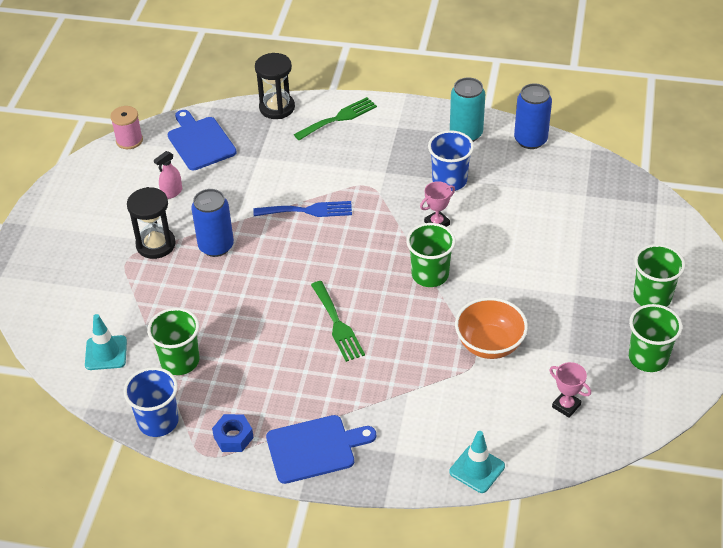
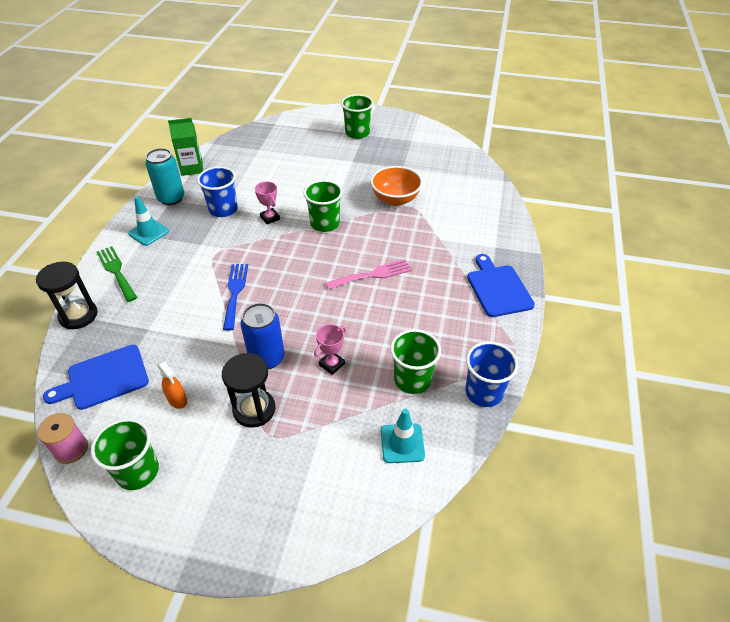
camera: 90 degrees left, 0 degrees up
(171, 192) = (177, 400): pink spray bottle -> orange spray bottle
(233, 437) = (494, 338): blue nut -> none
(337, 324) = (373, 275): green fork -> pink fork
(477, 469) = (503, 210): turquoise traffic cone -> turquoise traffic cone (149, 232)
(530, 140) = (192, 168): blue can -> green carton
(566, 406) = (447, 172): pink trophy -> pink trophy (332, 364)
(648, 358) = (407, 139): green cup -> green cup (138, 471)

